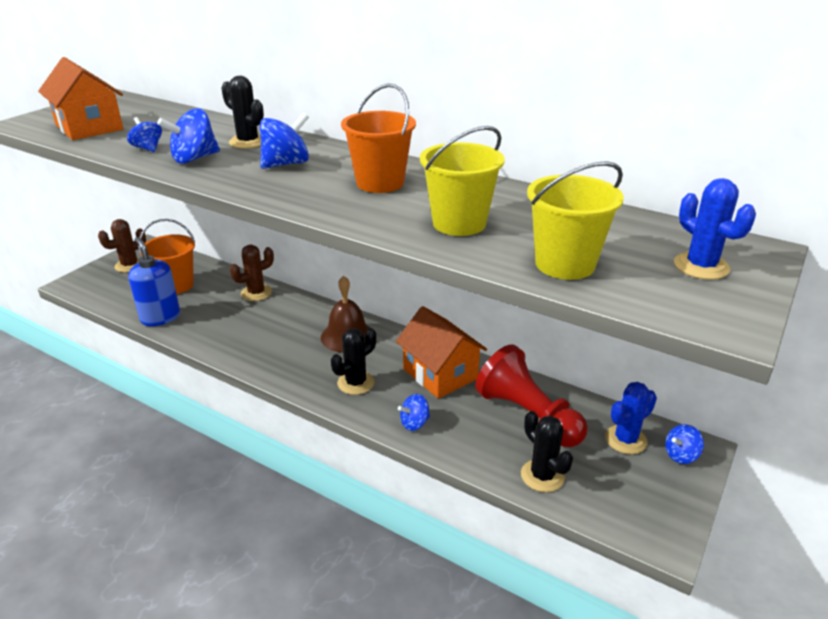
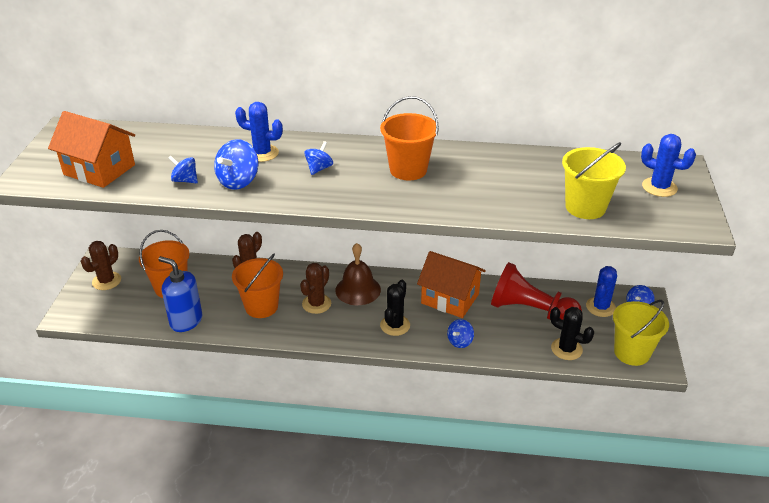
camera: 25 degrees left, 5 degrees up
(239, 325) = (261, 307): none -> orange bucket
(248, 142) = (262, 153): black cactus -> blue cactus
(286, 164) = (319, 169): blue spinning top -> blue spinning top, size x0.63
(293, 337) = (316, 304): none -> brown cactus
(459, 223) = (495, 192): yellow bucket -> yellow bucket (631, 352)

